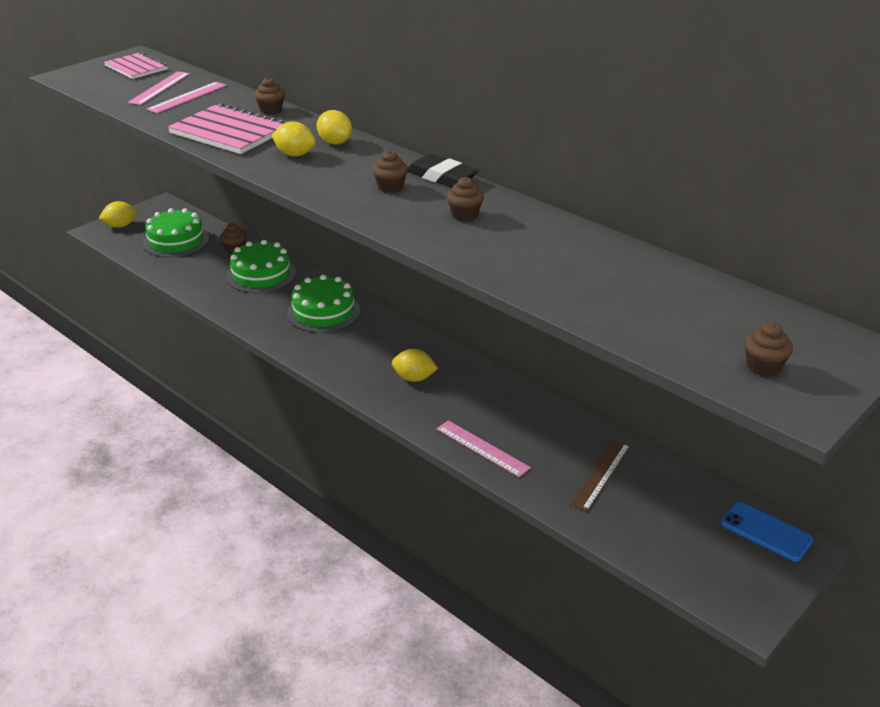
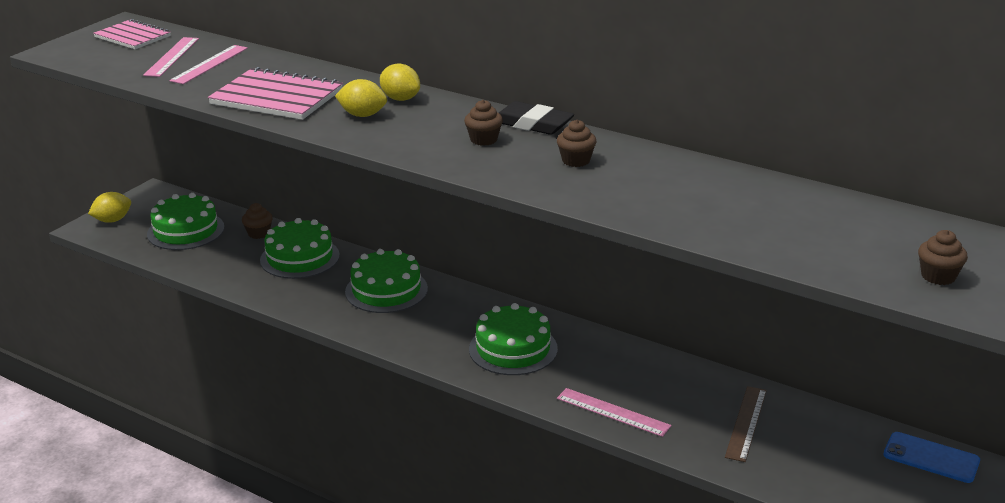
camera: 10 degrees left, 5 degrees down
(271, 110) = (312, 70): brown cupcake -> none
(414, 378) = (513, 349): yellow lemon -> green cake

